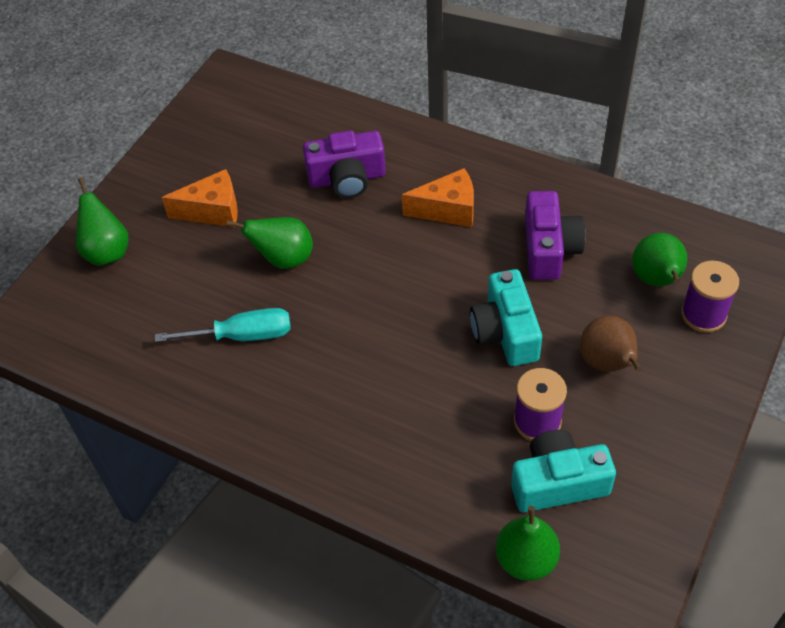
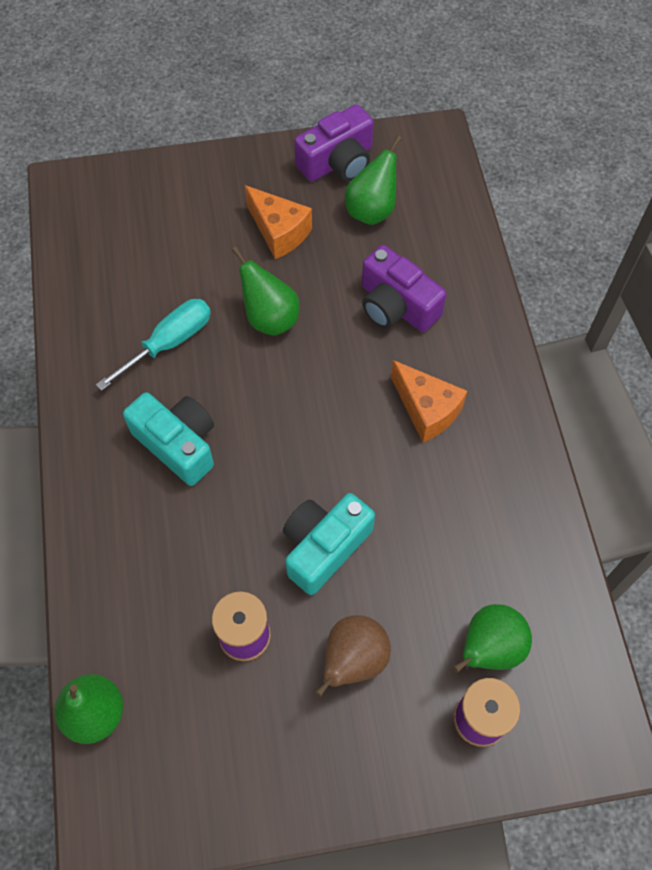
camera: 50 degrees right, 10 degrees up
(107, 251) = (181, 190): green pear -> green pear (372, 210)
(242, 335) = (169, 343): turquoise screwdriver -> turquoise screwdriver turned 90 degrees counterclockwise
(549, 249) = (450, 525): purple camera -> purple camera (337, 162)
(558, 483) = (191, 693): turquoise camera -> turquoise camera (178, 444)

